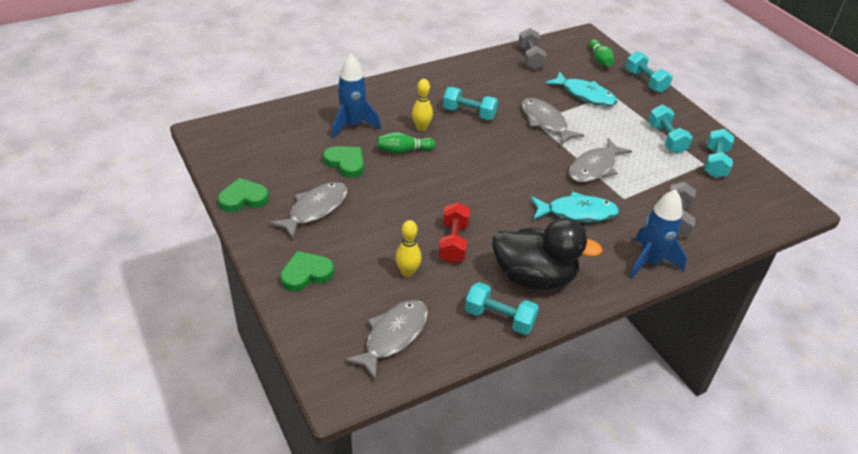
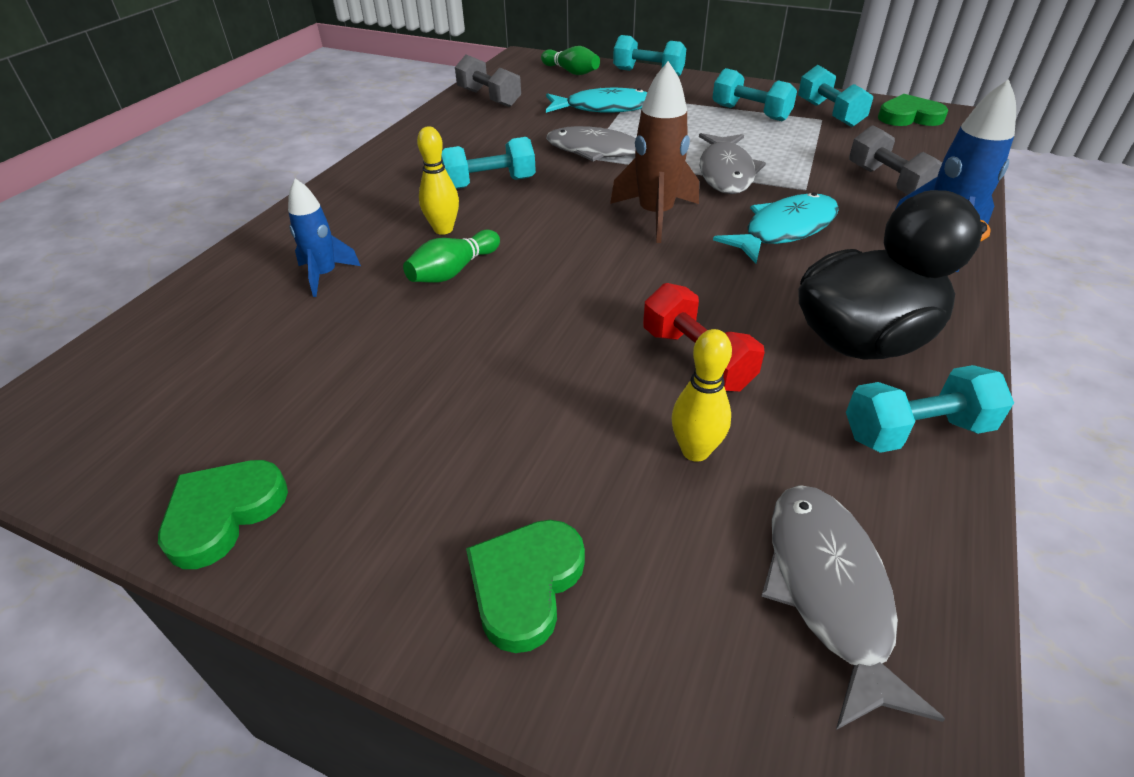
camera: 35 degrees left, 0 degrees up
(315, 209) = (404, 444): grey fish -> none
(346, 163) = (376, 336): green heart -> green heart (909, 117)
(353, 125) = (325, 275): blue rocket -> blue rocket, size x0.64
(525, 171) = (655, 215): none -> brown rocket

